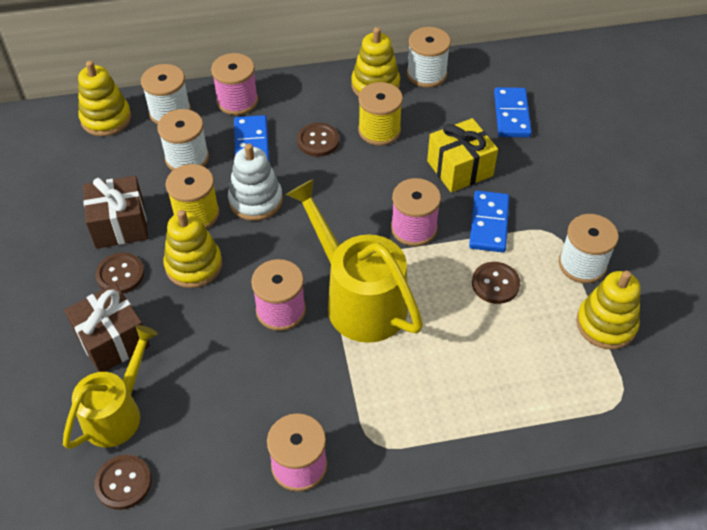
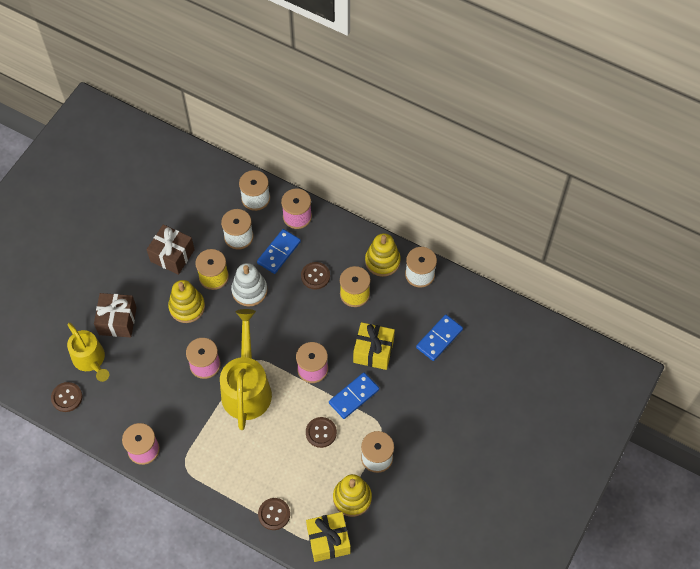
camera: 40 degrees right, 10 degrees up
(106, 119) = (219, 179): yellow stacking toy -> none
(118, 412) = (91, 360): yellow watering can -> yellow watering can turned 75 degrees clockwise
(120, 274) = (149, 286): brown button -> brown button (274, 514)
(635, 390) = (328, 540): none -> yellow gift

